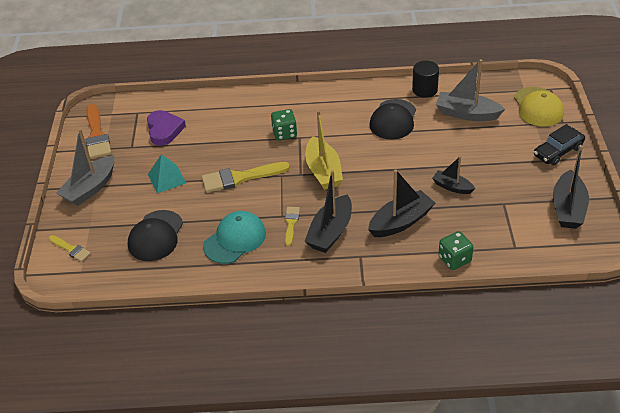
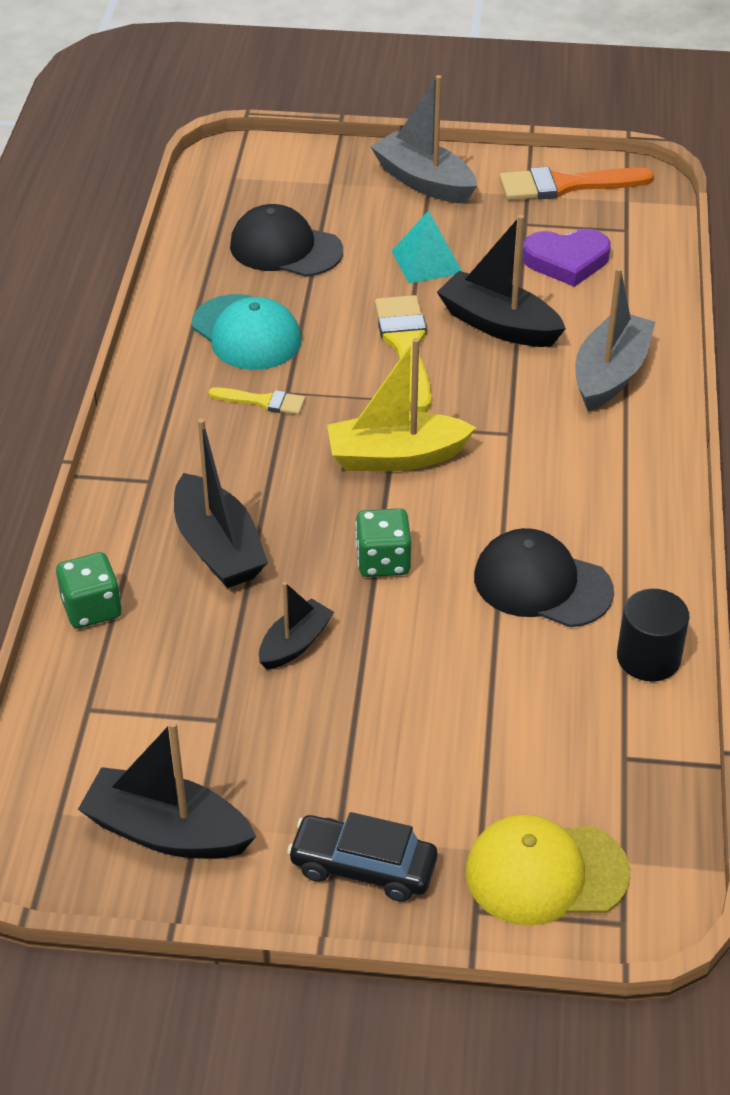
camera: 95 degrees right, 0 degrees up
(71, 249) = (285, 167): yellow brush -> none
(284, 133) = (526, 414): green dice -> green dice (383, 561)
(330, 232) = (224, 449): black boat -> black boat (498, 325)
(467, 114) = (542, 719): grey boat -> grey boat (610, 374)
(558, 151) = (363, 867): black car -> black car turned 45 degrees counterclockwise

